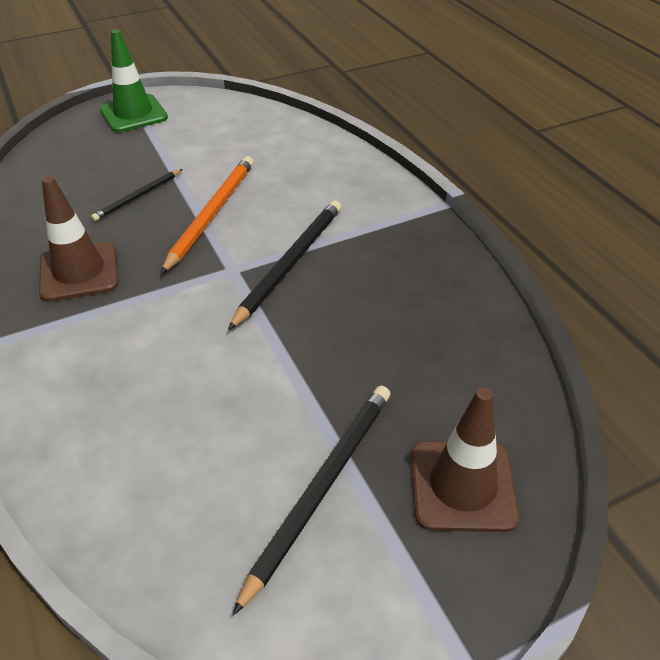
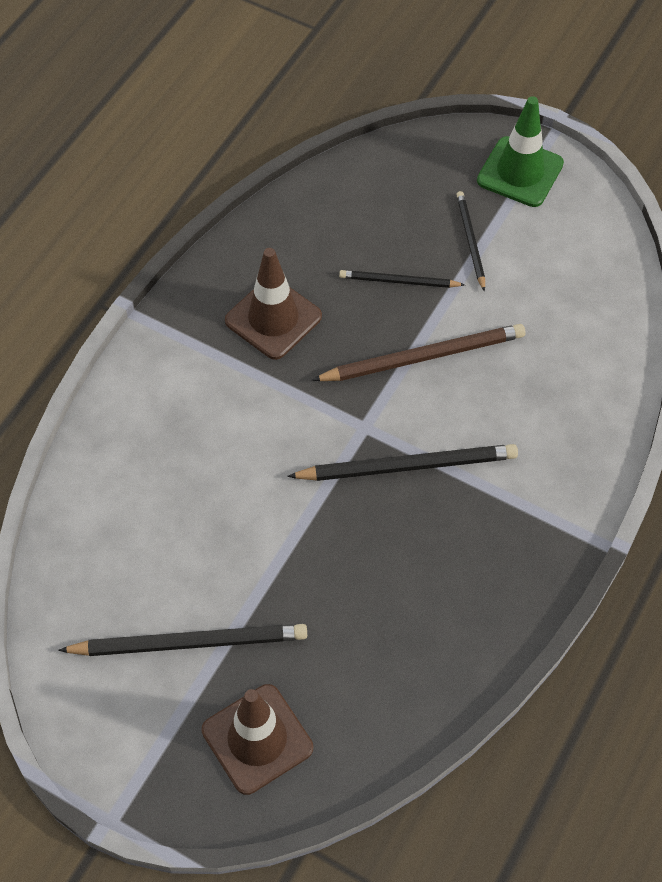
camera: 55 degrees right, 15 degrees up
(152, 154) = (470, 241): none -> black pencil
(211, 214) = (423, 357): orange pencil -> brown pencil

